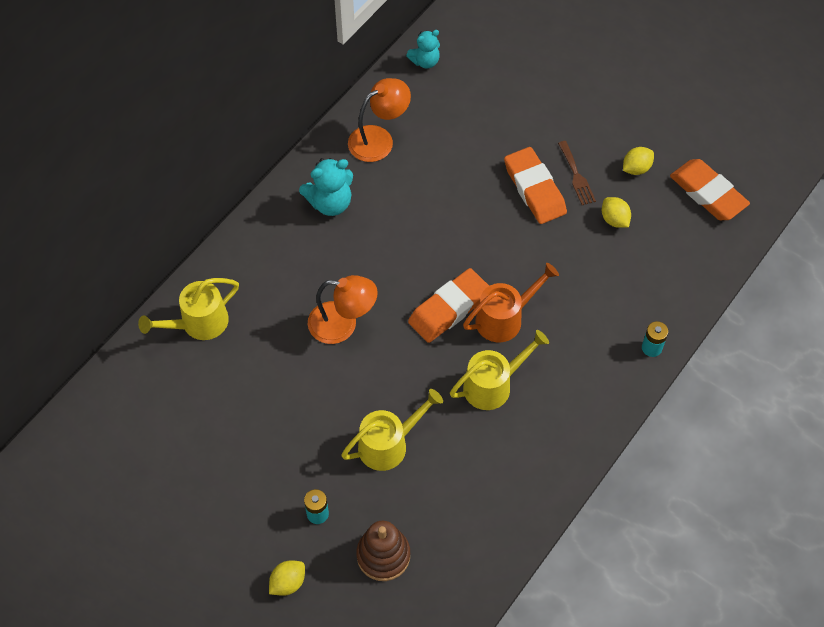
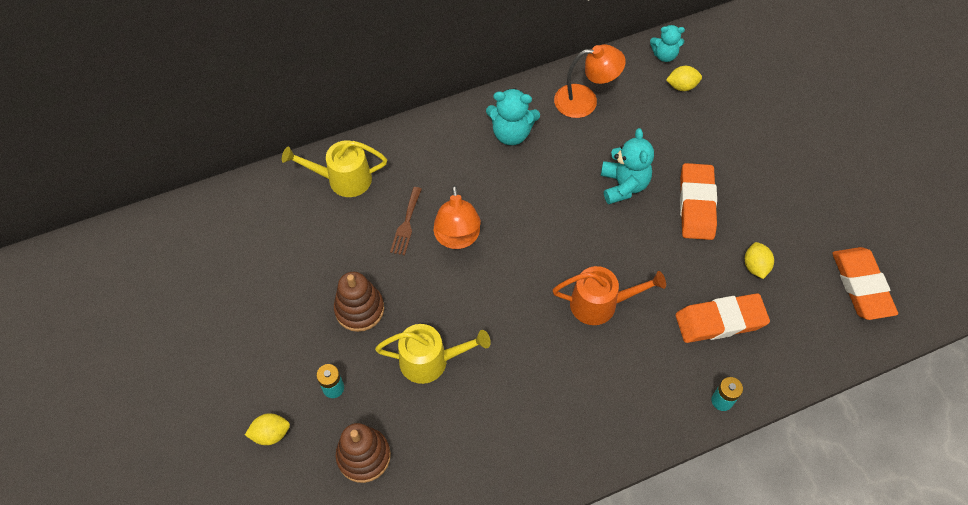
camera: 30 degrees right, 0 degrees up
(295, 433) = (359, 309): none -> brown stacking toy
(343, 324) = (457, 238): orange lamp -> orange lamp turned 45 degrees clockwise
(449, 308) = (556, 270): orange eraser -> orange eraser (720, 321)
(461, 202) = (623, 185): none -> turquoise teddy bear
(493, 385) = (554, 357): yellow watering can -> none
(576, 175) = (742, 211): brown fork -> brown fork (406, 223)
(636, 168) = (803, 231): yellow lemon -> yellow lemon (682, 86)

